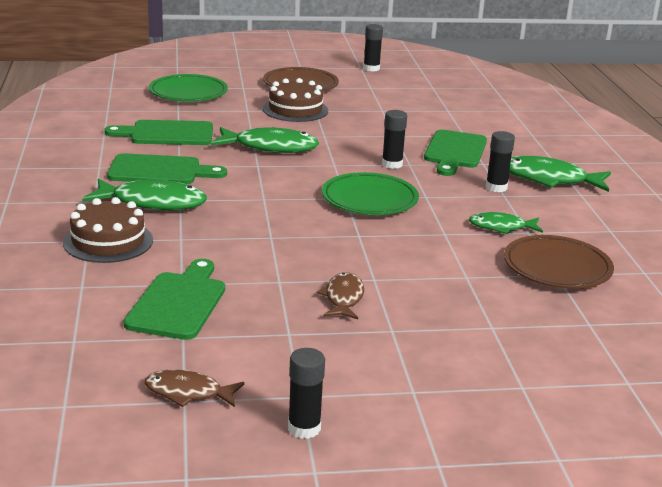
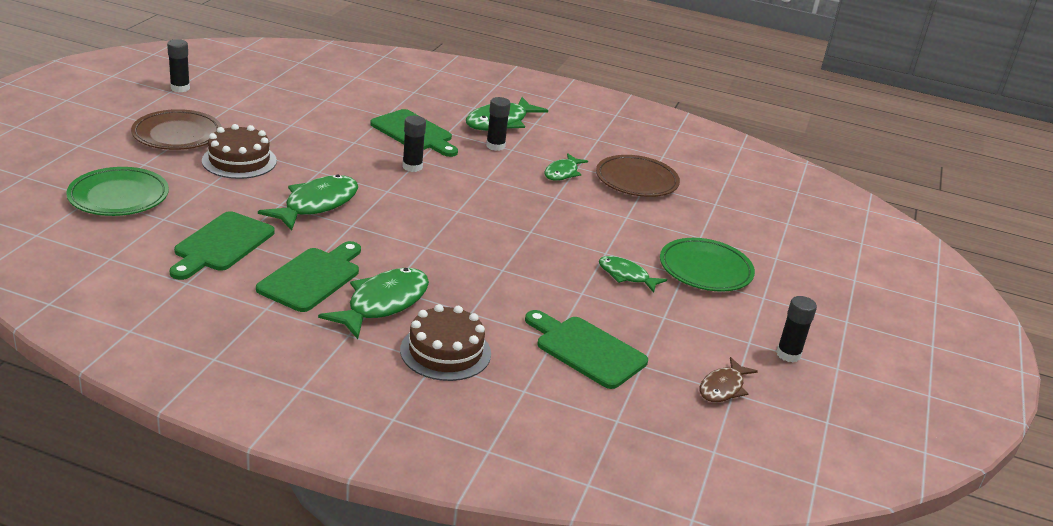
camera: 65 degrees left, 5 degrees up
(343, 298) = (626, 276): brown fish -> green fish
(369, 199) = (470, 202): green plate -> green plate (705, 269)

